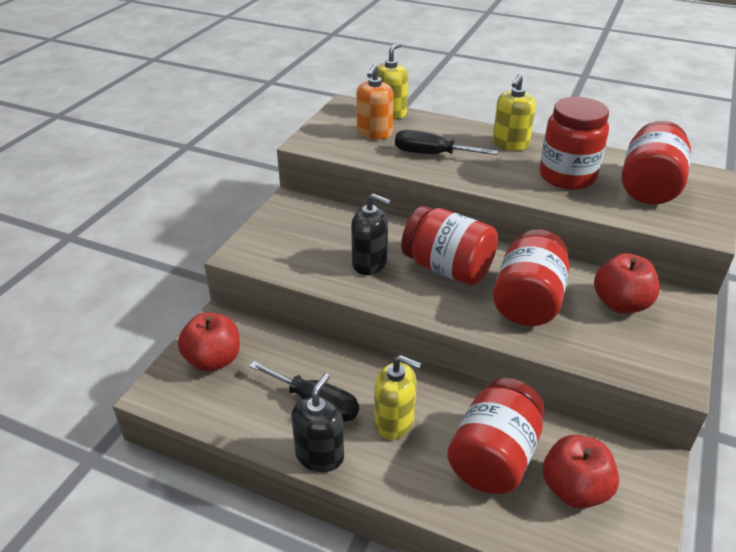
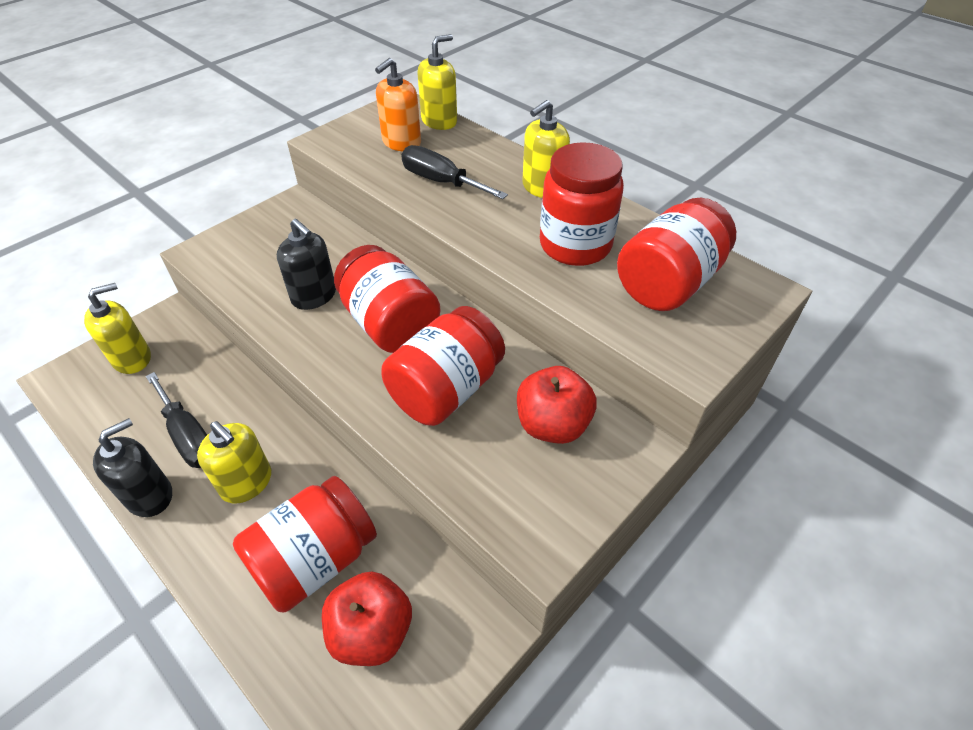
camera: 20 degrees right, 10 degrees up
(213, 360) = (132, 358): red apple -> yellow soap dispenser

